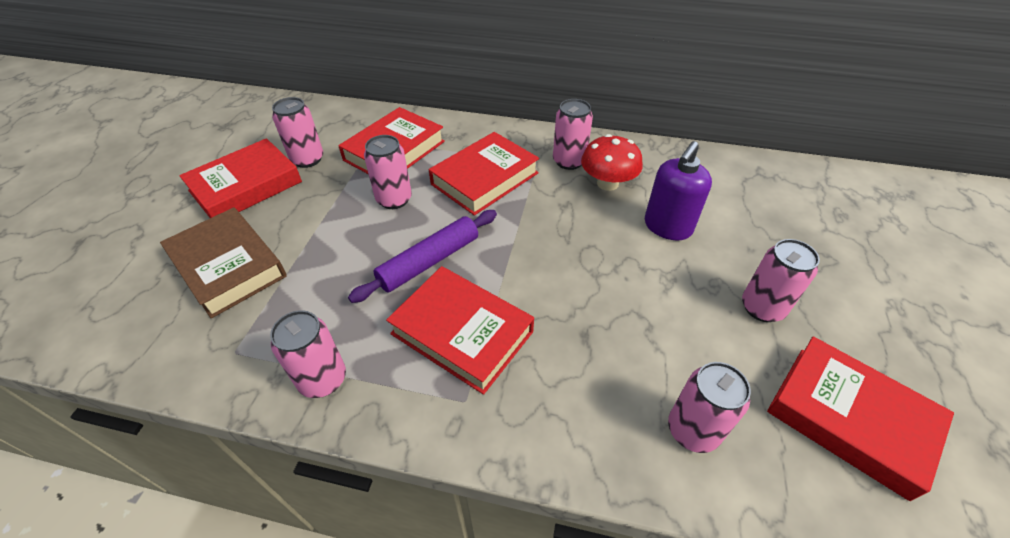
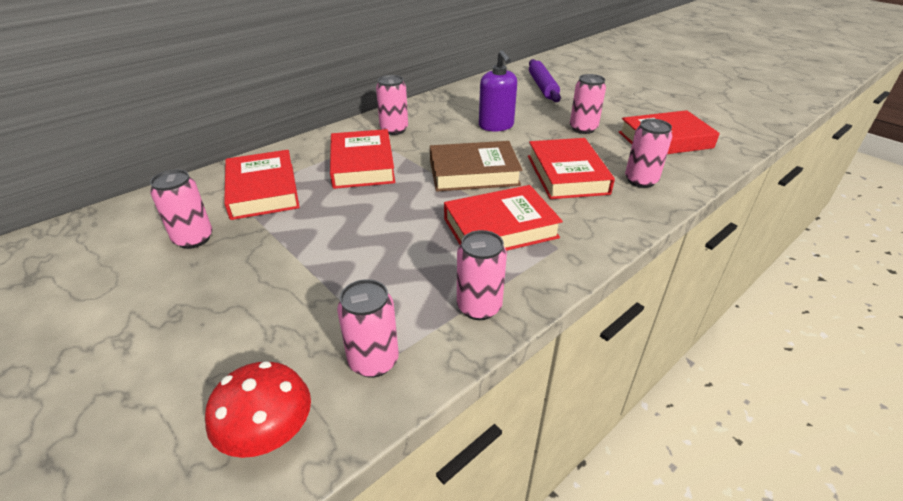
camera: 55 degrees left, 10 degrees down
(228, 266) = (277, 331): brown book -> brown book (473, 172)
(246, 186) = (169, 289): red book -> red book (567, 174)
(394, 199) = (324, 211): pink can -> pink can (373, 361)
(429, 262) = (417, 218): purple rolling pin -> purple rolling pin (543, 87)
(607, 183) = (434, 127): red mushroom -> red mushroom (269, 434)

